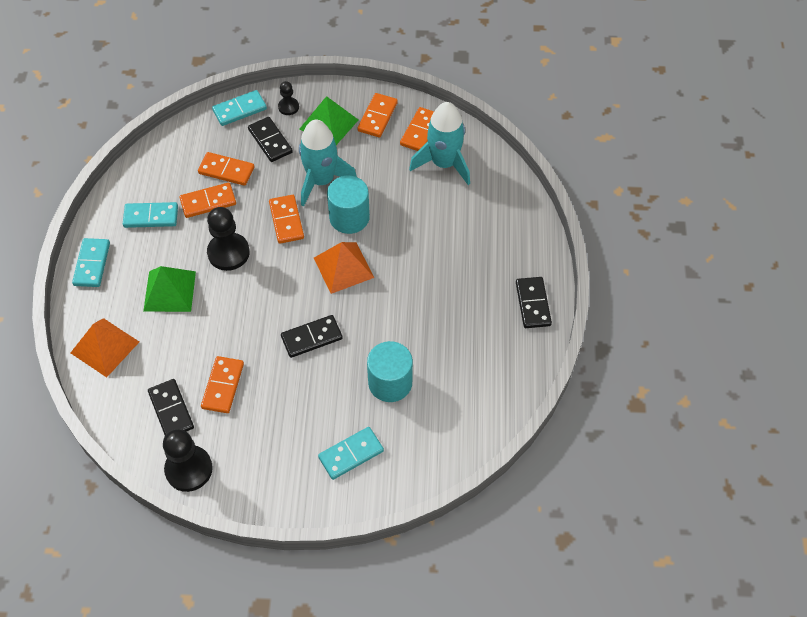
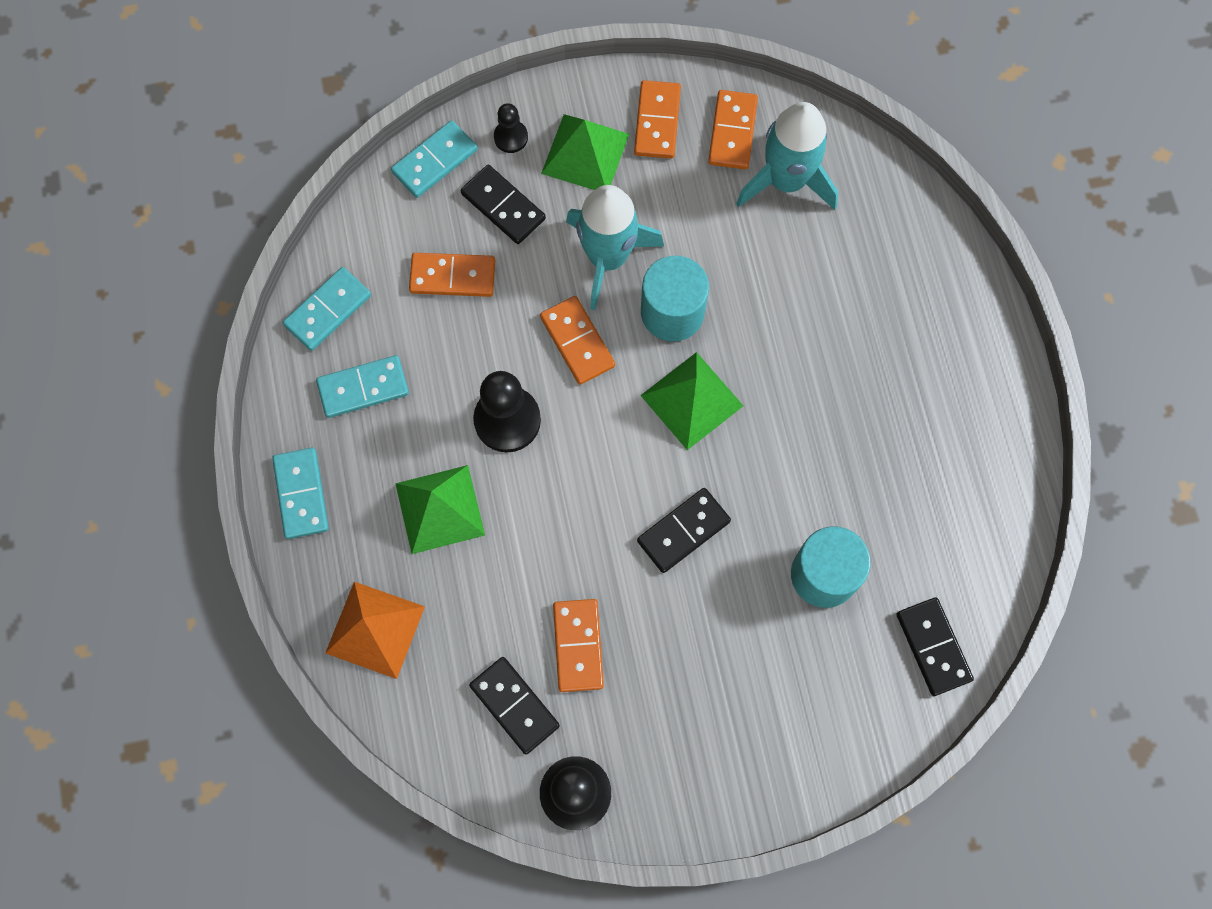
camera: 15 degrees left, 15 degrees up
(208, 202) = (443, 339): orange domino -> none
(343, 267) = (692, 400): orange pyramid -> green pyramid
(351, 454) = (804, 704): turquoise domino -> turquoise domino (328, 310)
(533, 304) = (992, 389): black domino -> black domino (933, 647)

